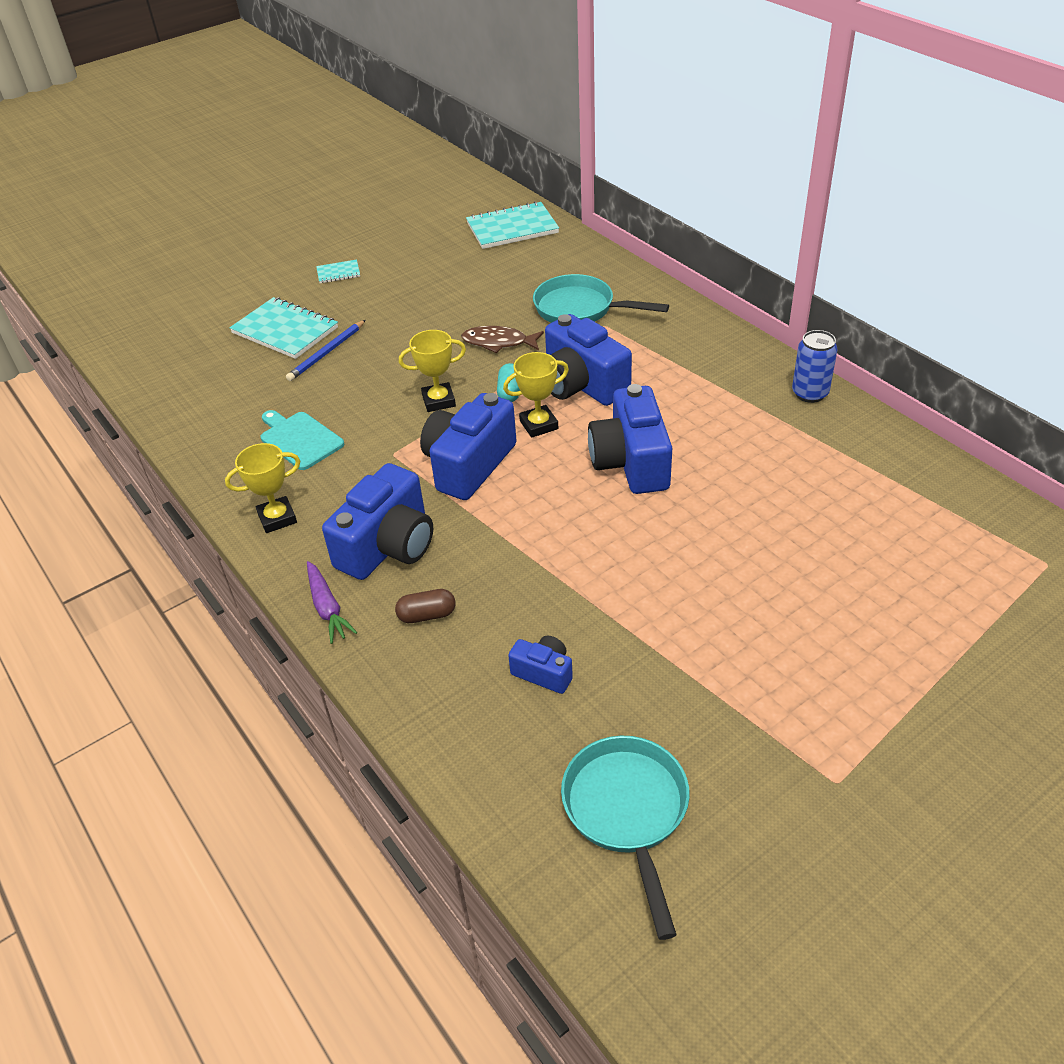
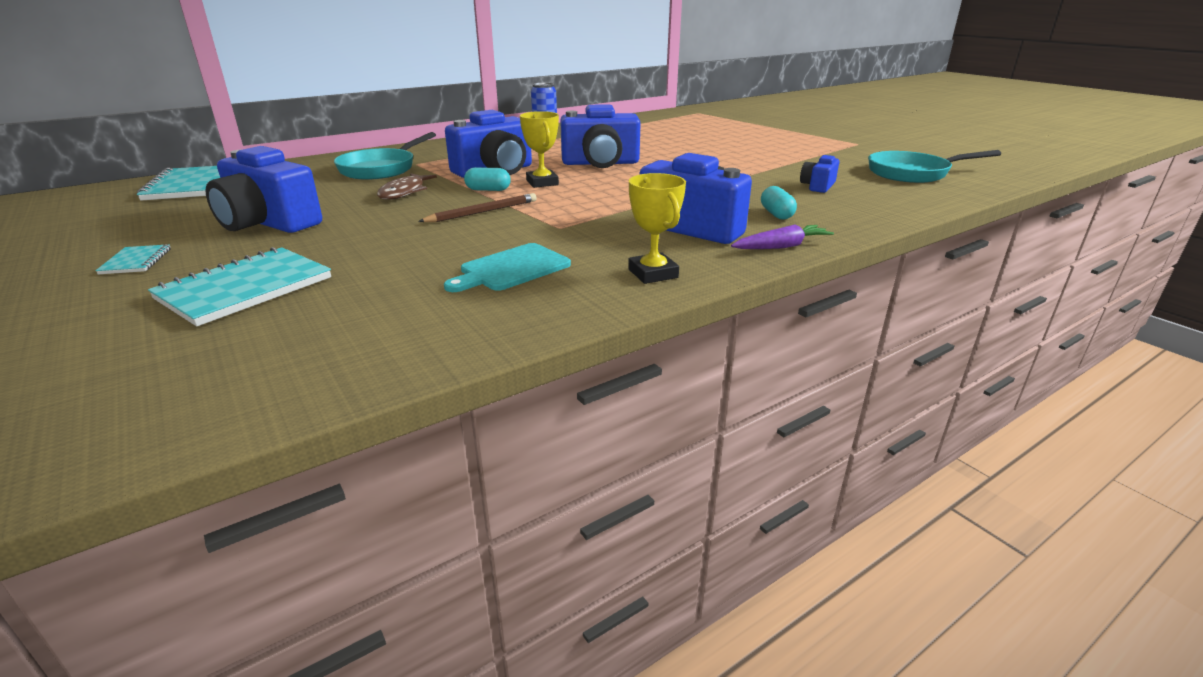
camera: 90 degrees left, 15 degrees down
(327, 353) = (336, 261): blue pencil -> none
(427, 615) = (776, 214): brown capsule -> turquoise capsule
(438, 401) = (483, 212): yellow trophy -> brown pencil
(469, 465) = (587, 202): blue camera -> blue camera (268, 223)

